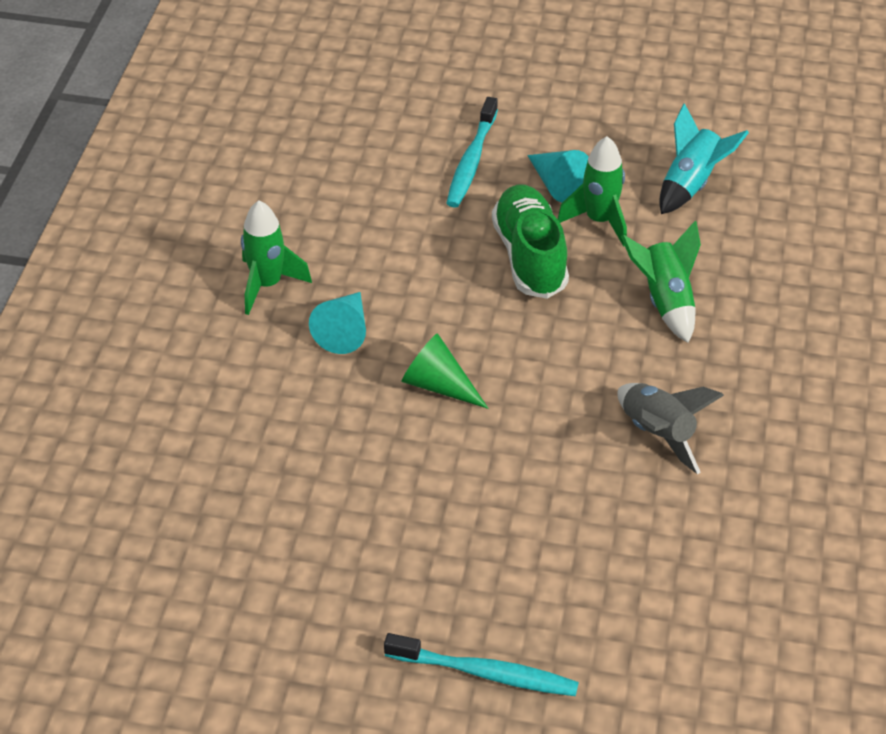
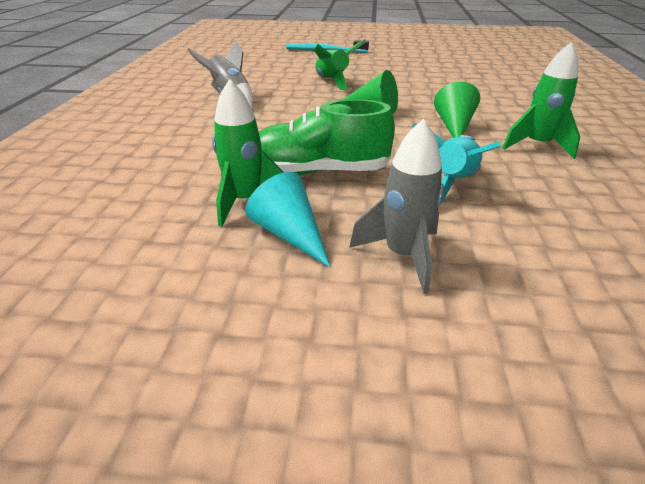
camera: 175 degrees right, 10 degrees down
(344, 331) = (454, 127): turquoise cone -> green cone
(471, 161) = (403, 255): turquoise toothbrush -> grey rocket
(529, 256) = (317, 171): green shoe -> green shoe turned 105 degrees clockwise
(665, 301) = (200, 150): green rocket -> green rocket (332, 82)
(691, 184) = (120, 243): turquoise rocket -> turquoise rocket (452, 183)

